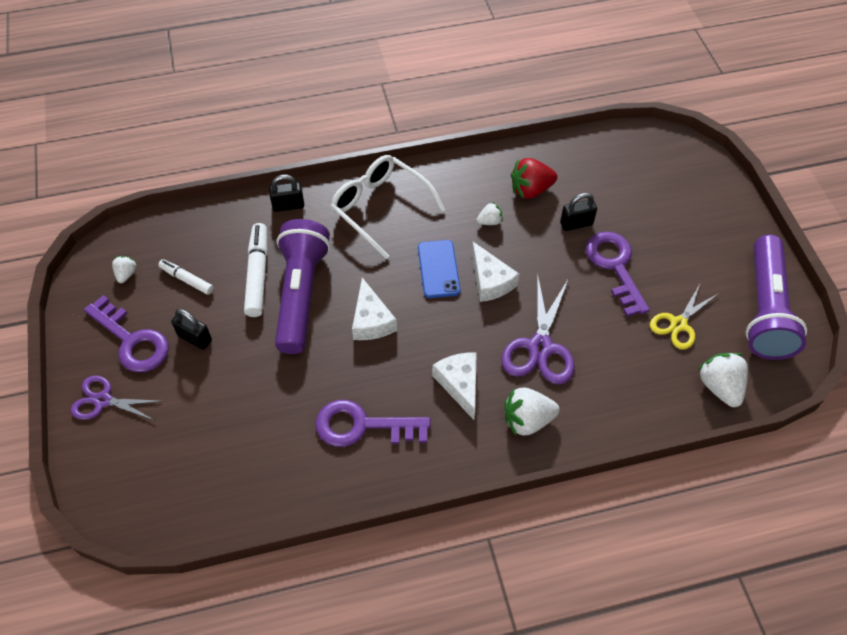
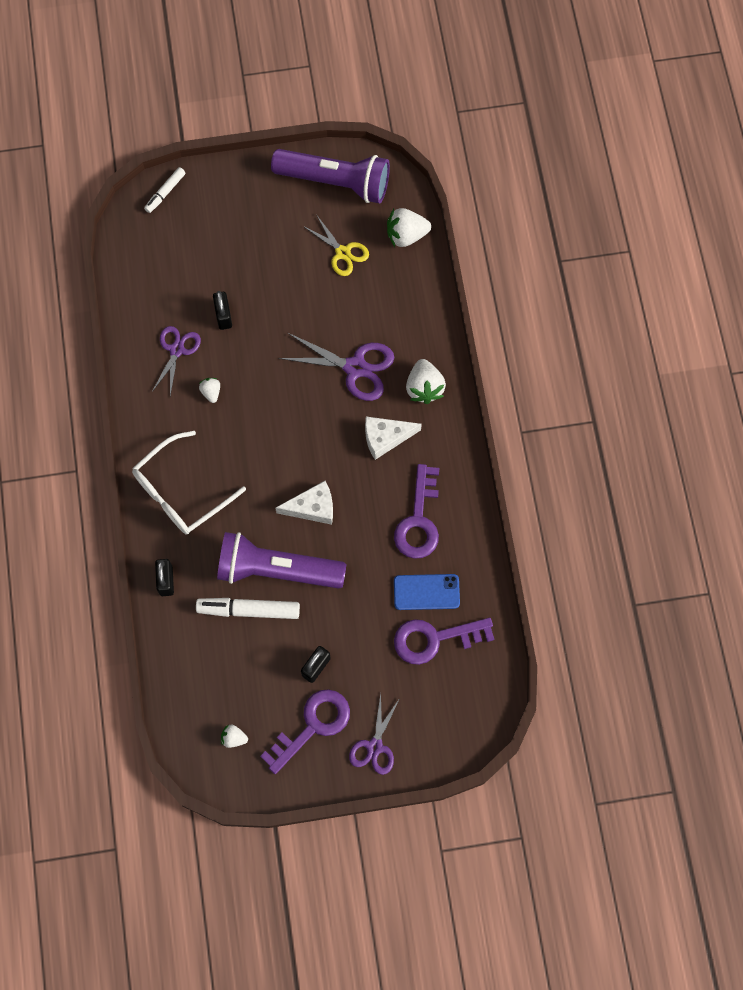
camera: 85 degrees left, 15 degrees up
(187, 280) = (247, 678): white marker -> white marker (165, 192)
(438, 269) = (261, 444): blue phone -> blue phone (426, 592)
(490, 281) = (280, 400): white cheese -> none
(531, 190) = (177, 350): red strawberry -> purple scissors
(615, 267) = (277, 292): purple key -> purple key (435, 639)

